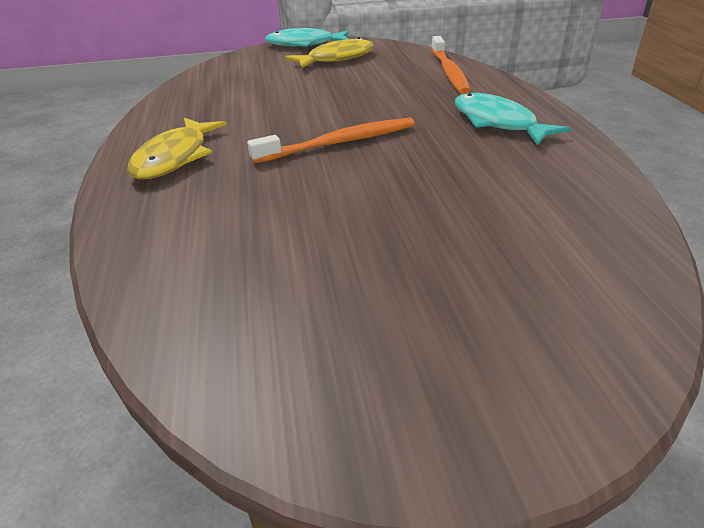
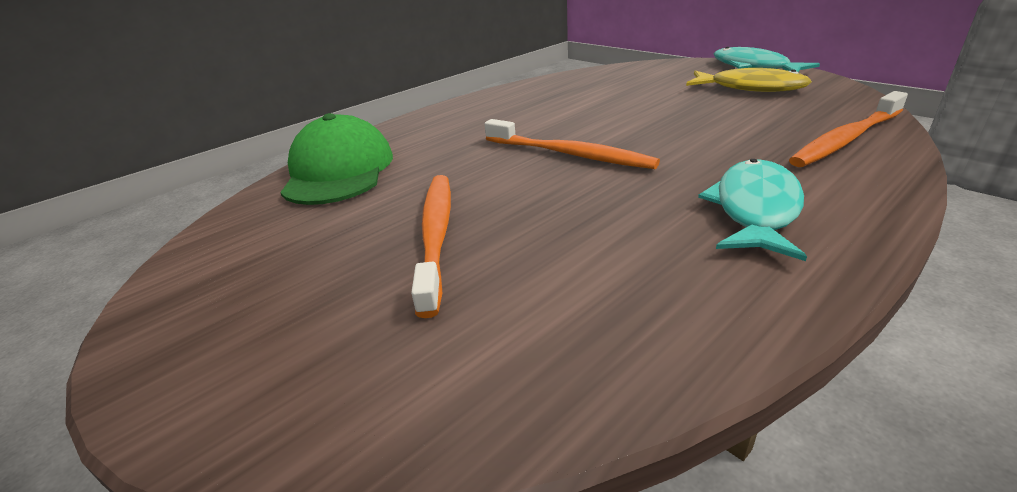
camera: 60 degrees right, 5 degrees down
(175, 157) = (467, 117): yellow fish -> none
(178, 258) = (339, 171): none -> green cap
(401, 233) = (436, 235): none -> orange toothbrush

